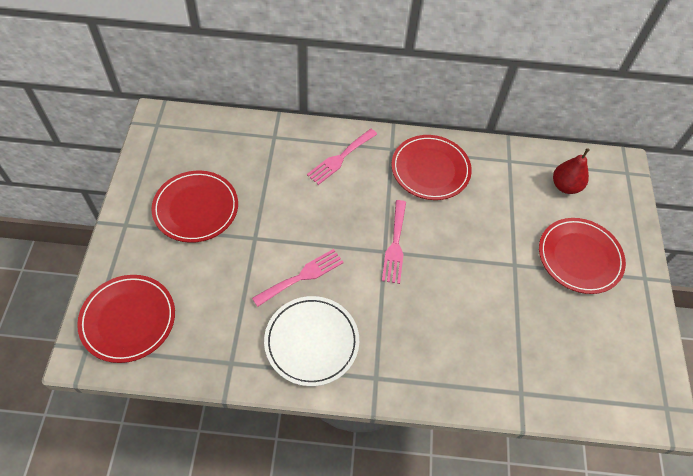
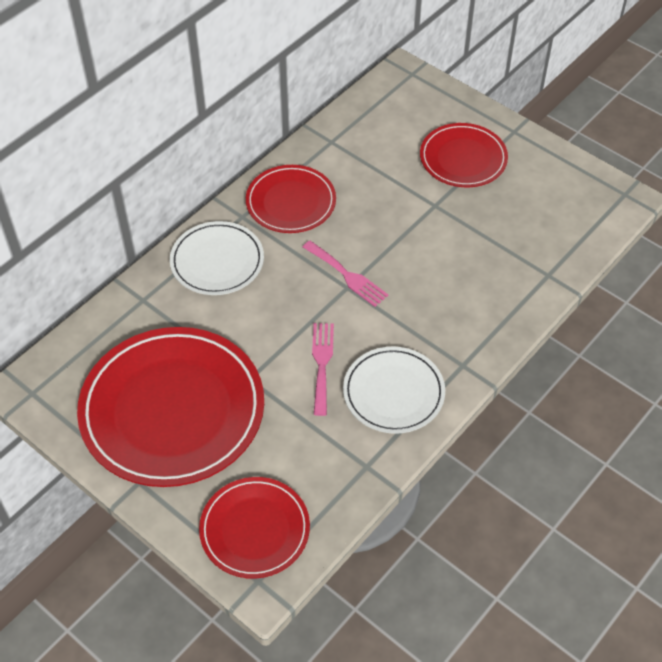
camera: 50 degrees left, 5 degrees down
(196, 208) = (172, 410): red plate -> red plate, size x1.79
(340, 158) = (217, 261): pink fork -> white plate
(565, 186) = (389, 122): red pear -> none

